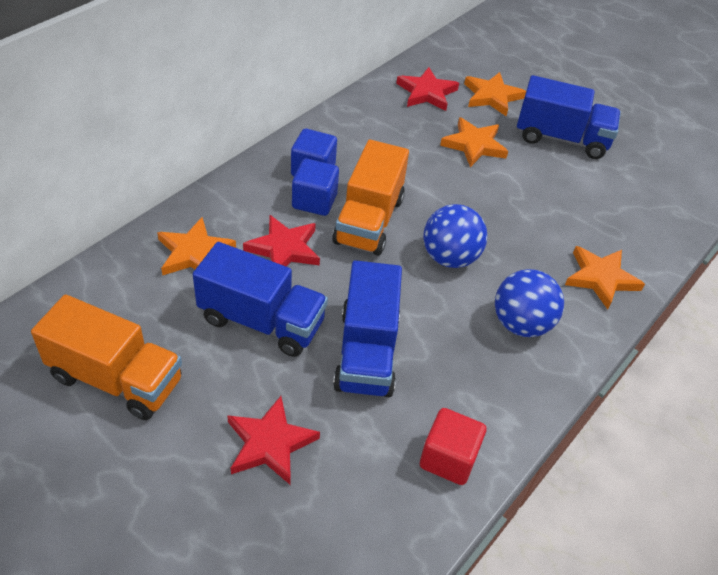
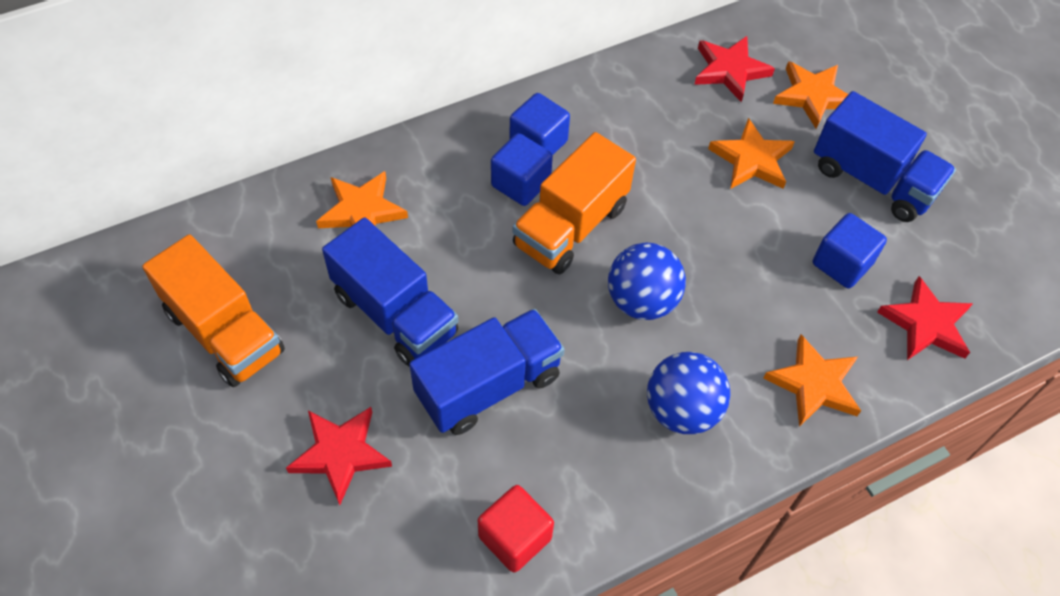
camera: 25 degrees right, 10 degrees up
(284, 249) = (459, 234): red star -> red star (926, 324)
(366, 352) = (488, 386): blue truck -> blue truck turned 150 degrees counterclockwise
(573, 196) = (842, 264): none -> blue cube

